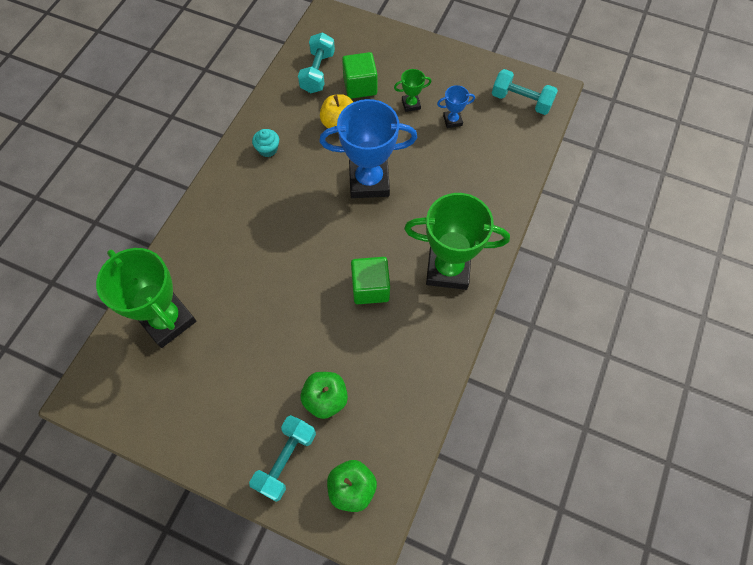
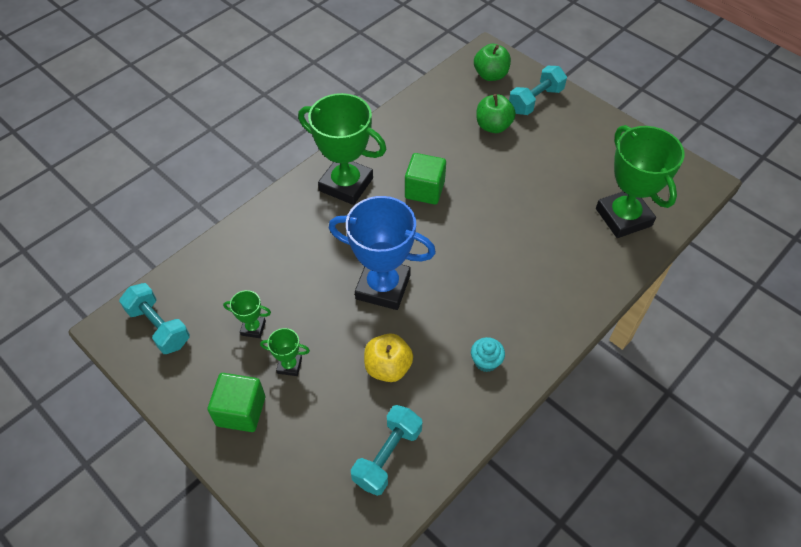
camera: 160 degrees left, 10 degrees down
(360, 86) = (340, 414): green cube -> green cube (241, 411)
(452, 120) = (253, 328): blue trophy -> green trophy

